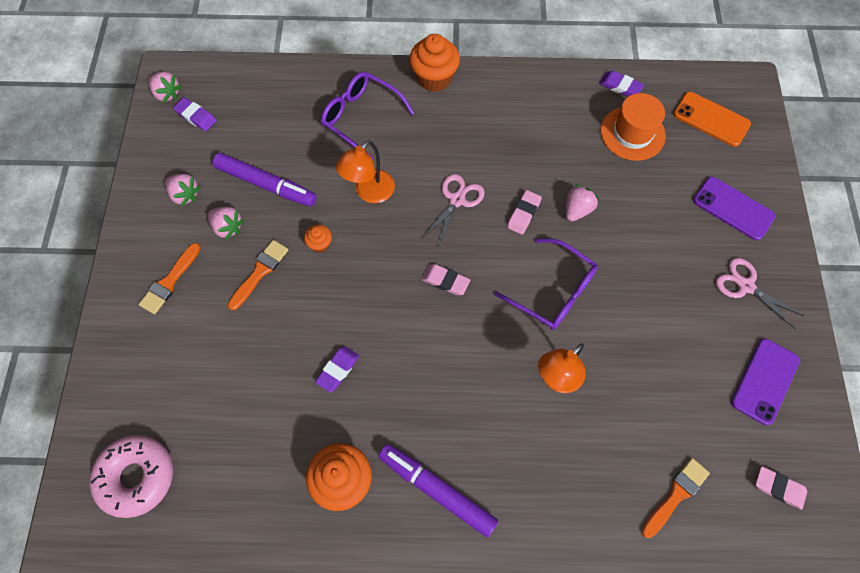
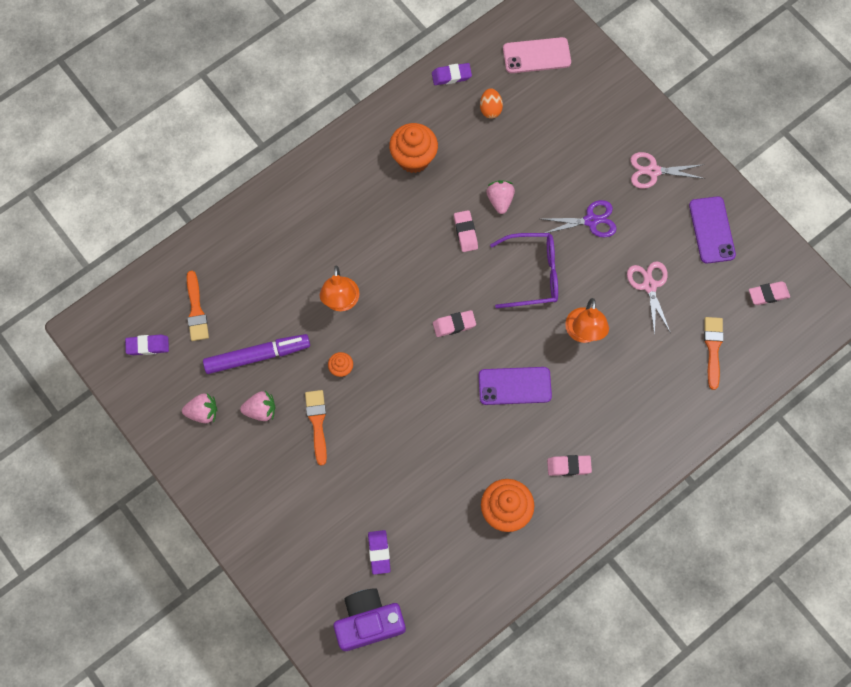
camera: 40 degrees left, 5 degrees up
(136, 477) = (369, 622): pink donut -> purple camera
(167, 94) = (104, 346): pink strawberry -> none
(169, 281) = (258, 482): orange brush -> orange brush (196, 310)
(338, 370) = (436, 444): purple eraser -> purple eraser (379, 552)
(361, 117) = (279, 247): purple glasses -> none
(434, 78) = (306, 172): orange cupcake -> orange cupcake (413, 158)
(437, 490) = (568, 466): purple marker -> pink eraser
(457, 200) = (409, 258): pink scissors -> pink scissors (649, 285)
(632, 133) = (490, 109): orange hat -> orange egg
(648, 286) = (591, 220): none -> purple scissors
(711, 119) = (536, 56): orange phone -> pink phone
(733, 208) = (603, 118): purple phone -> purple phone (514, 386)

